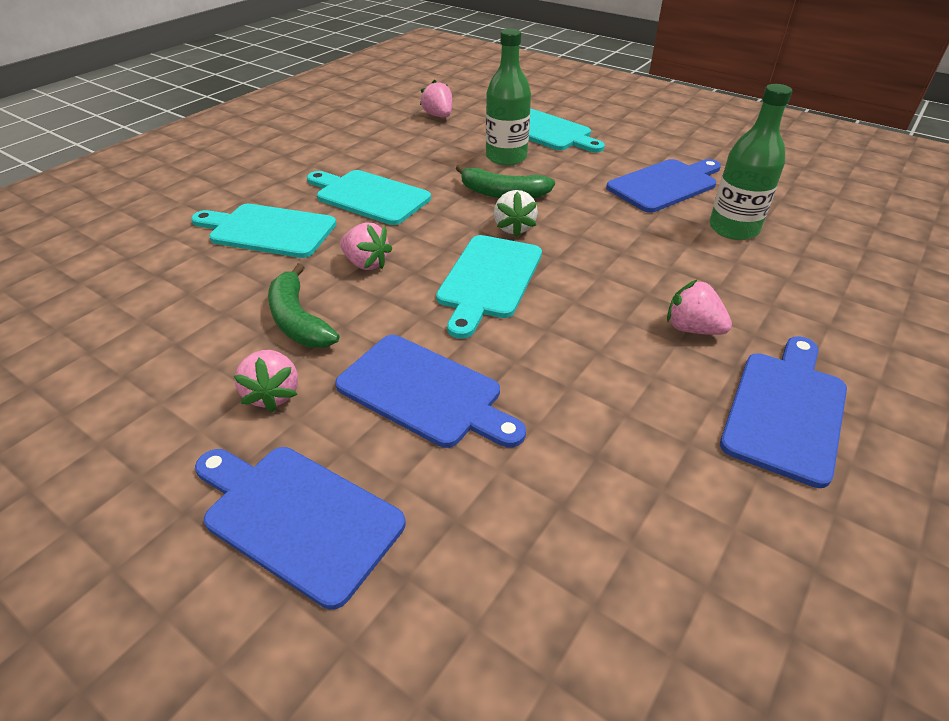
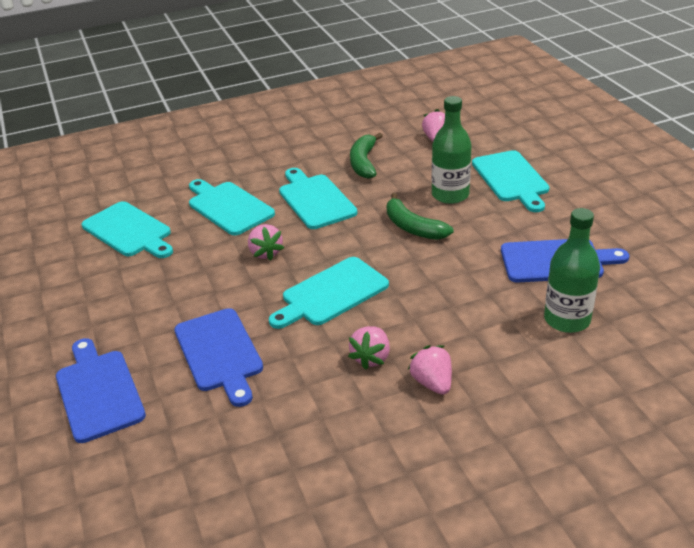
camera: 35 degrees right, 5 degrees down
(149, 294) = (129, 231): none -> turquoise cutting board
(273, 394) = (141, 320): pink strawberry -> pink strawberry (371, 358)
(298, 320) = (192, 278): green banana -> green banana (364, 163)
(514, 228) = (391, 259): white strawberry -> none
(785, 410) = (428, 463): blue cutting board -> none

